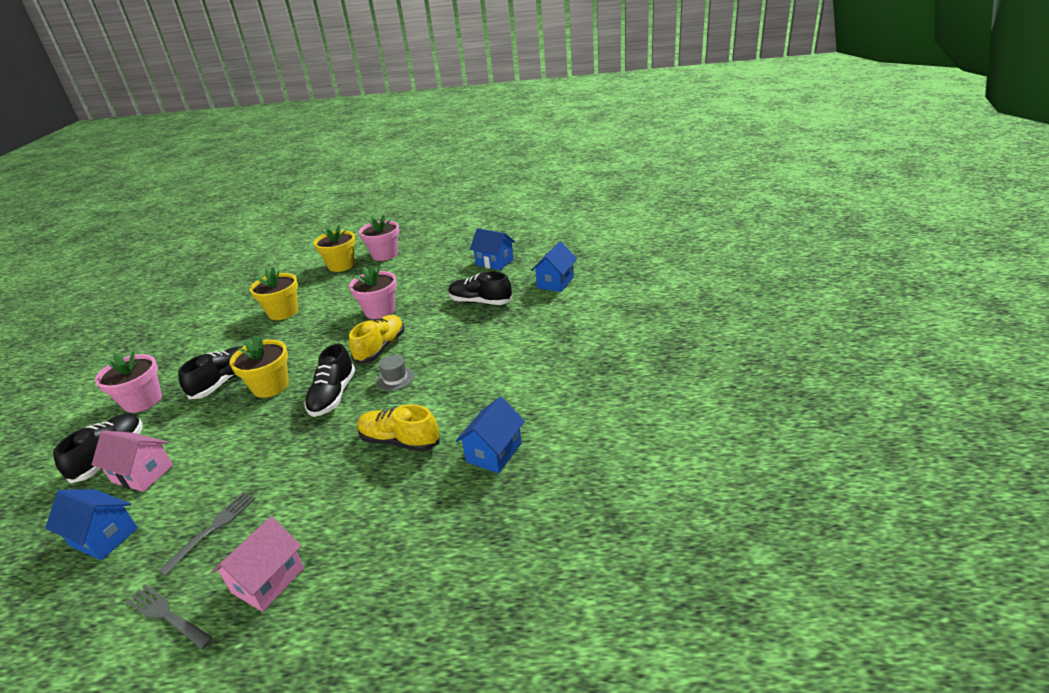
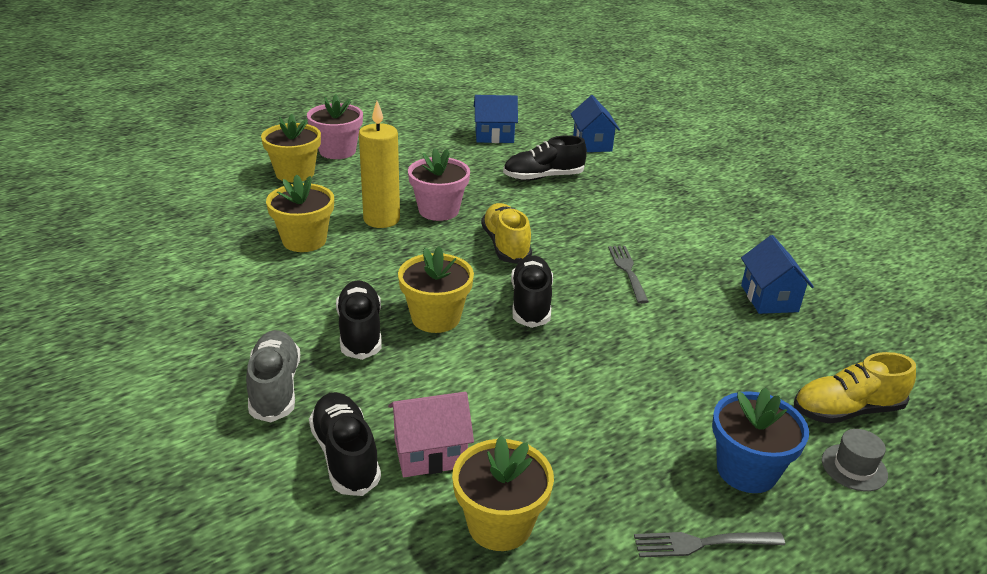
camera: 40 degrees left, 0 degrees up
(104, 537) = (500, 524): blue house -> yellow flower pot
(143, 401) = (275, 388): pink flower pot -> grey shoe
(212, 529) = (615, 461): grey fork -> grey fork (627, 271)
(268, 580) = (746, 470): pink house -> blue flower pot
(333, 395) = (531, 303): black shoe -> black shoe turned 150 degrees counterclockwise
(340, 309) = (381, 219): none -> yellow candle
(395, 378) = (572, 268): grey hat -> grey hat (854, 467)
(399, 441) = (671, 318): yellow shoe -> yellow shoe (846, 410)

